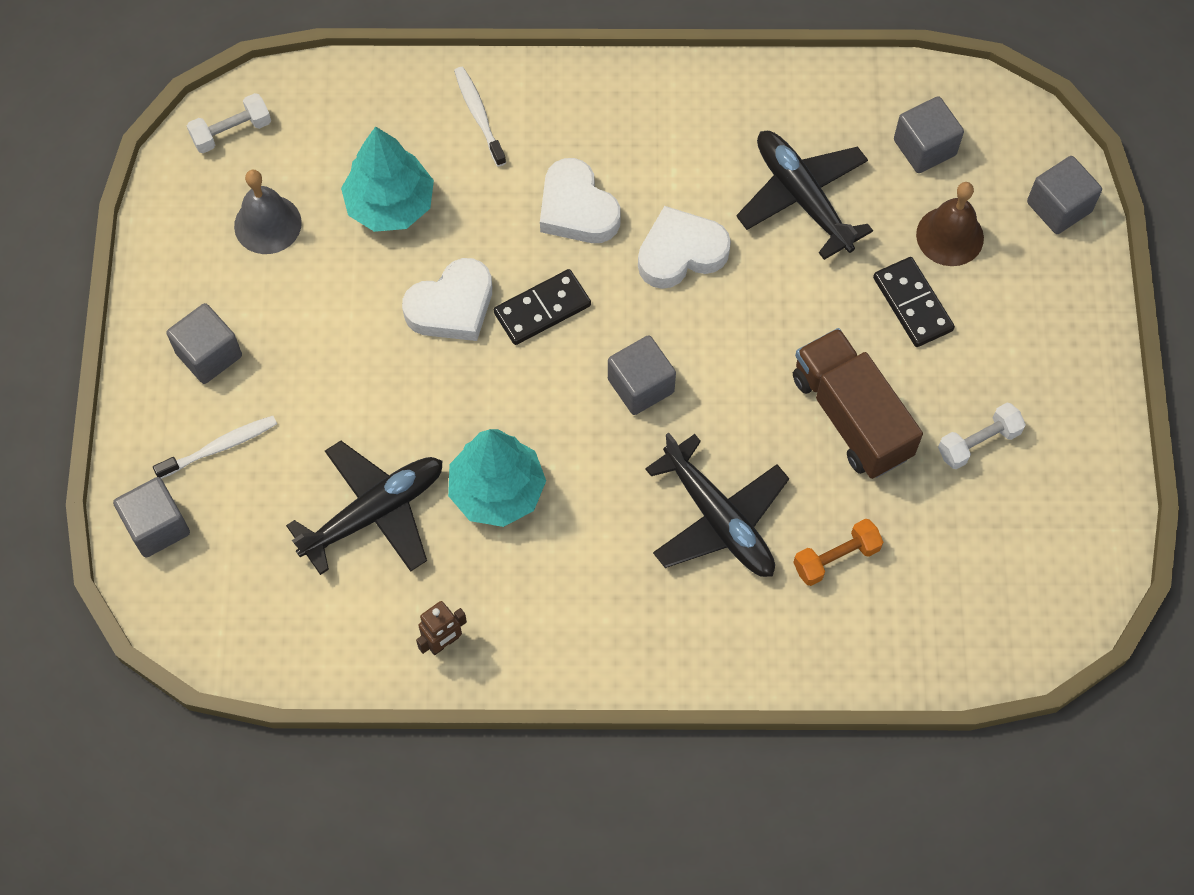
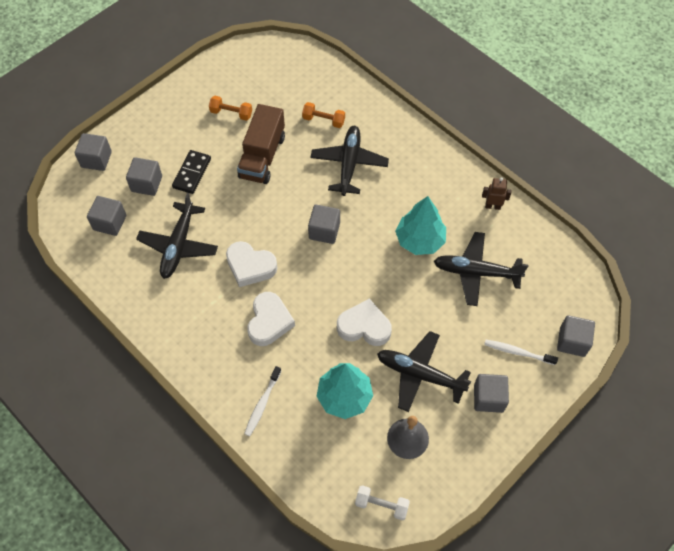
camera: 135 degrees left, 5 degrees down
(323, 309) = (420, 374): none -> black plane
(542, 309) = (329, 293): black domino -> none
(950, 236) = (147, 184): brown bell -> grey cube
(978, 443) = (231, 113): white dumbbell -> orange dumbbell

